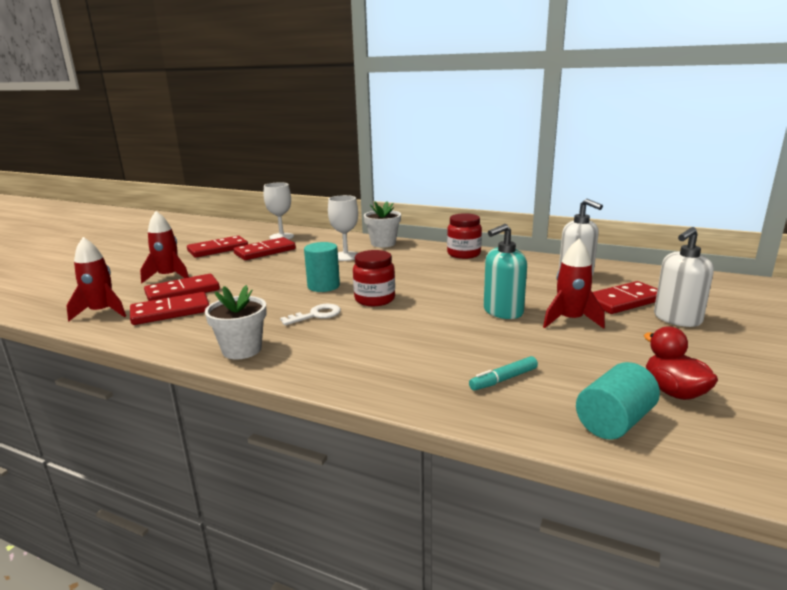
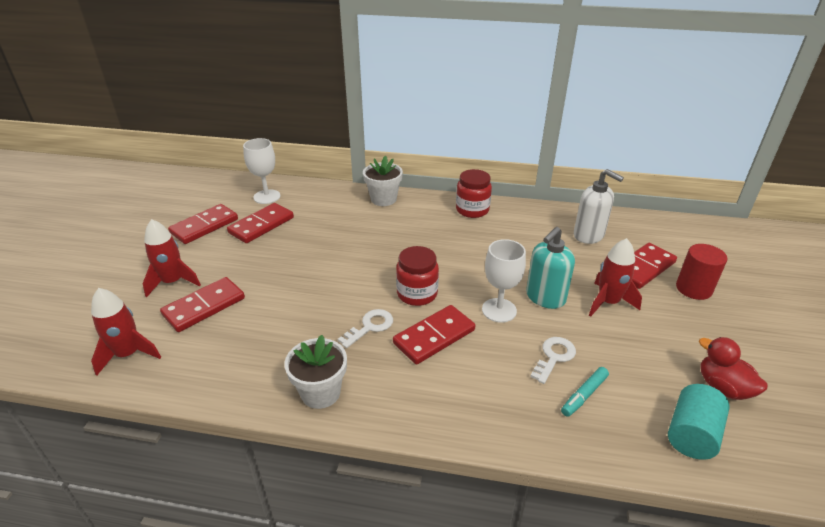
camera: 15 degrees left, 15 degrees up
(170, 312) = (209, 342): red domino -> red domino (434, 336)
(323, 286) = (355, 278): turquoise cylinder -> none
(345, 256) = (354, 225): white goblet -> white goblet (499, 310)
(487, 350) = (554, 357): none -> white key
(677, 319) = (693, 289): white soap dispenser -> red cylinder

